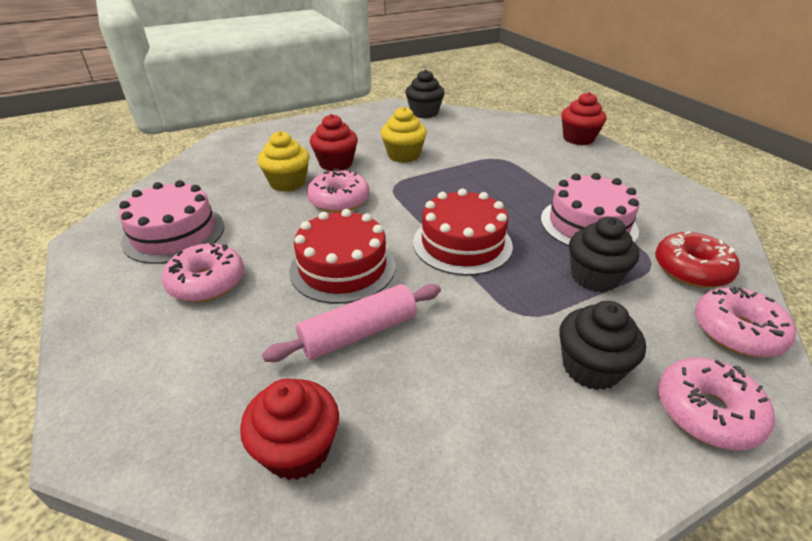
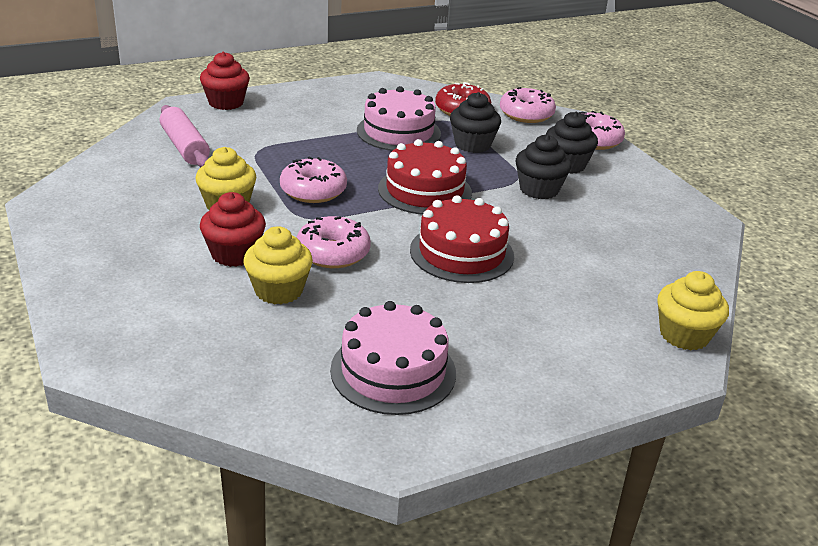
camera: 90 degrees left, 5 degrees down
(150, 453) = (684, 335): none -> yellow cupcake
(207, 282) = (488, 333): pink donut -> pink donut (313, 191)
(297, 449) = (661, 273): red cupcake -> none
(359, 333) = (549, 247): pink rolling pin -> pink rolling pin (185, 147)
(424, 113) = (93, 180): black cupcake -> black cupcake (539, 189)

